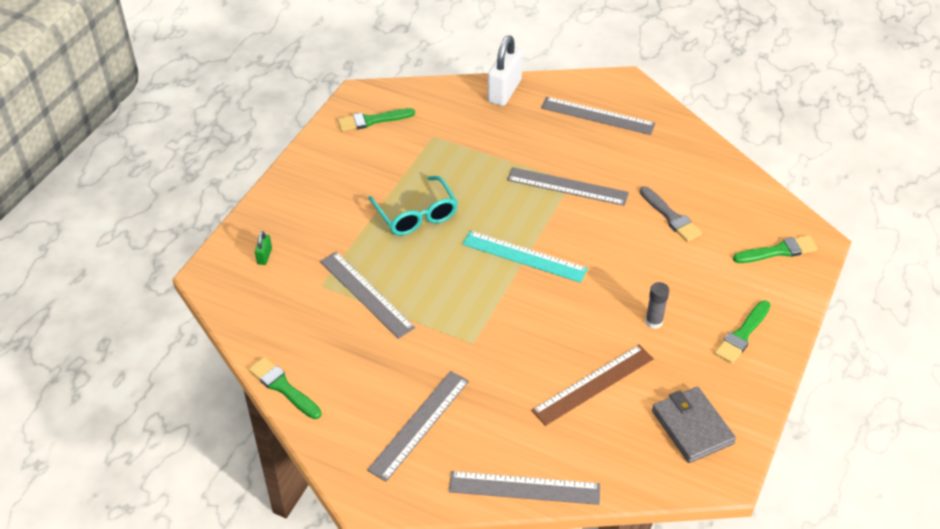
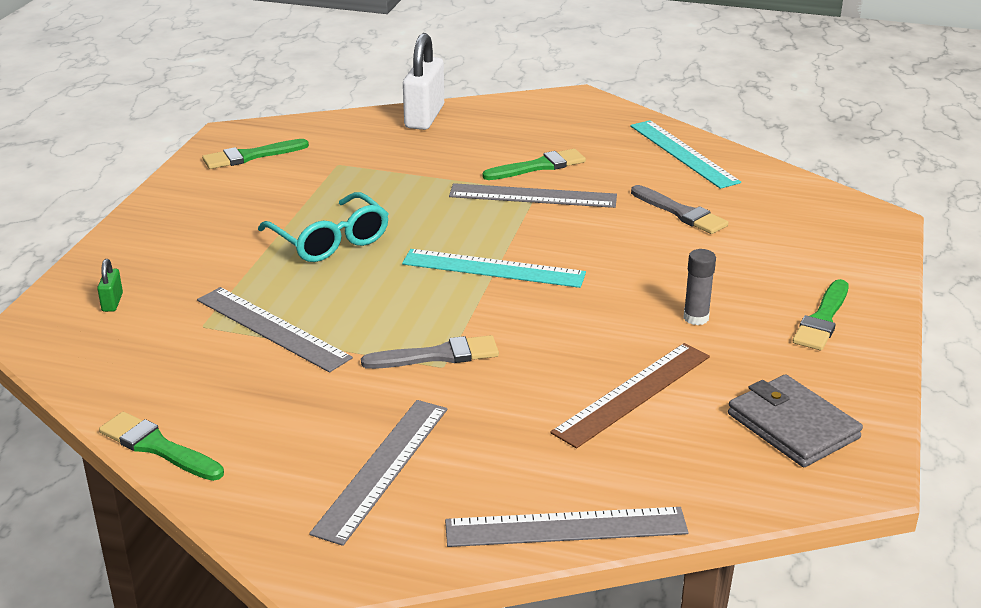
camera: 10 degrees left, 15 degrees down
(471, 333) = (437, 356): none -> grey brush
(597, 116) = (552, 129): grey ruler -> none
(689, 154) = (683, 153): none -> turquoise ruler
(778, 251) = (834, 233): green brush -> green brush (538, 166)

